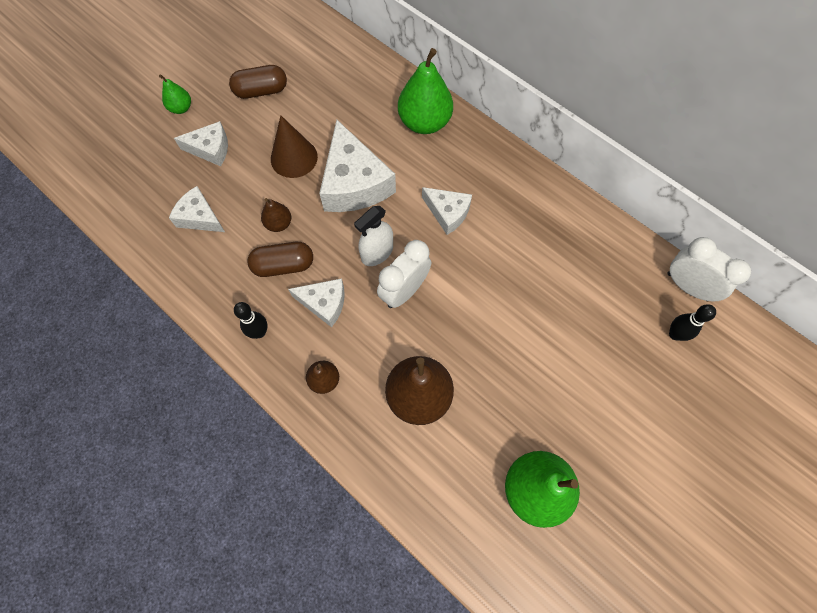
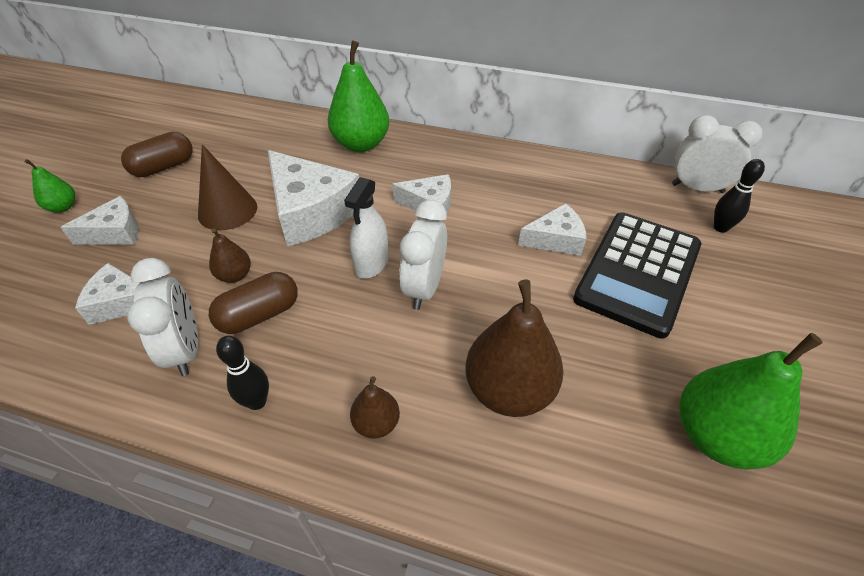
camera: 25 degrees left, 20 degrees down
(229, 273) = (185, 350): none -> white clock
(324, 303) = (332, 335): white cheese -> white cheese (555, 239)
(573, 346) = (638, 272): none -> black calculator

